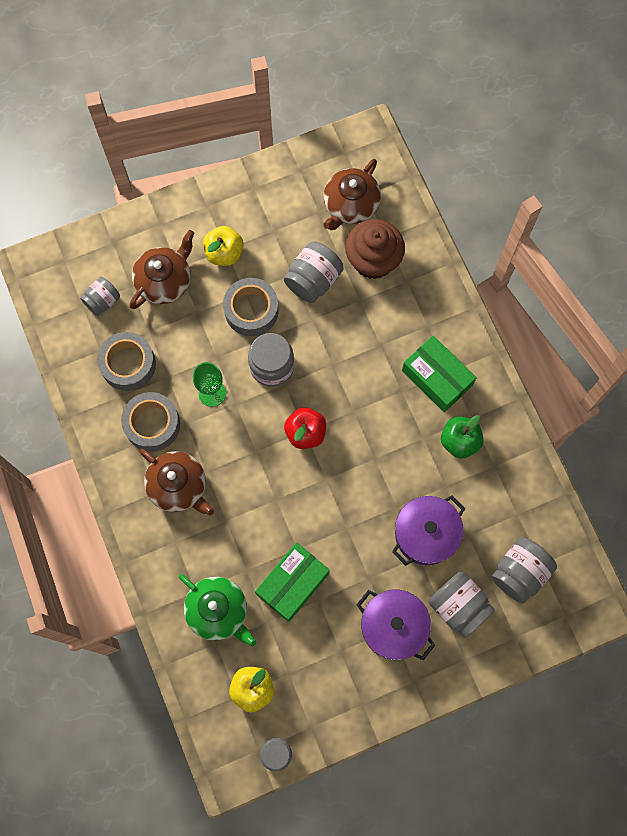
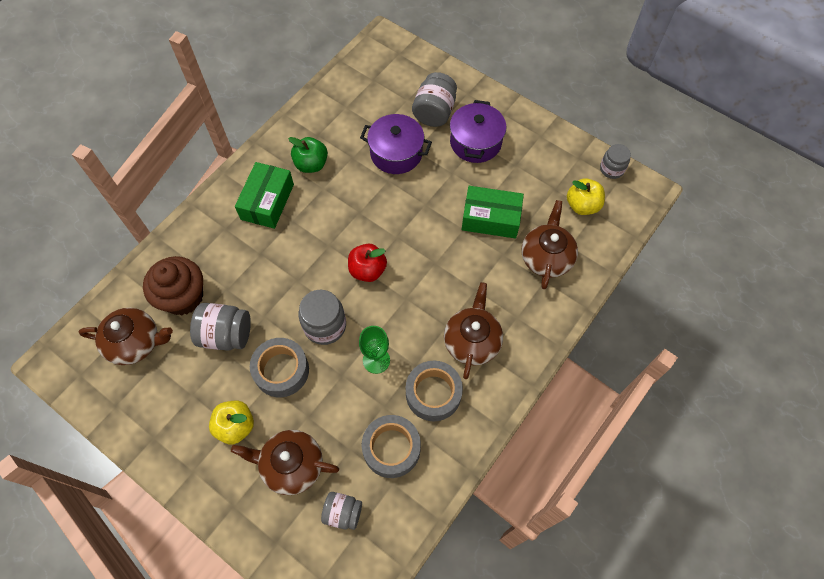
camera: 120 degrees left, 10 degrees down
(218, 611) = (546, 257): green teapot -> brown teapot
(519, 573) = (387, 88): grey jar -> none

